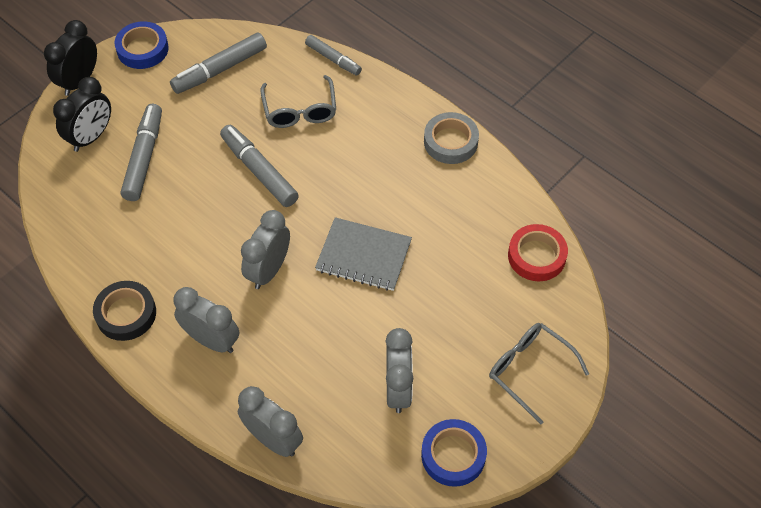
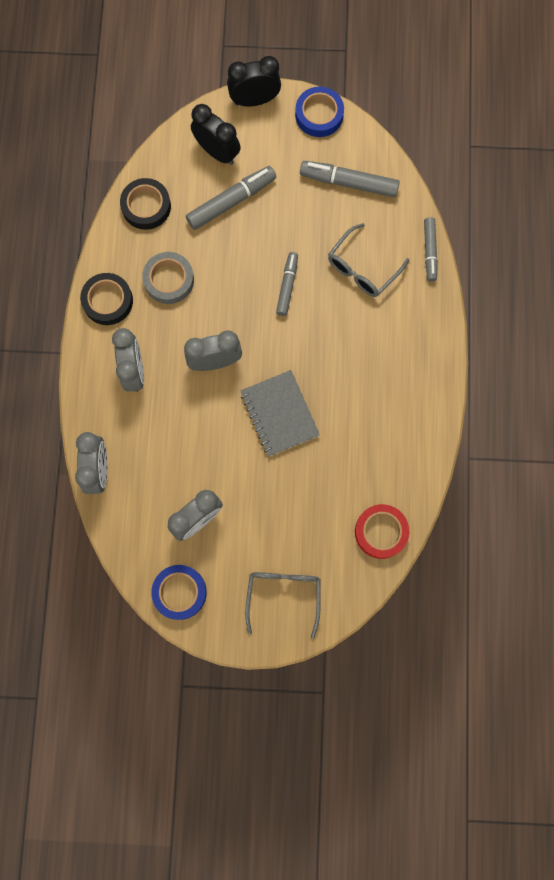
camera: 50 degrees right, 20 degrees up
(76, 221) = (146, 206): none -> black tape
(91, 137) = (217, 152): black clock -> black clock turned 135 degrees counterclockwise
(259, 171) = (287, 286): grey marker -> grey marker, size x0.64
(450, 142) = (428, 395): grey tape -> grey tape (169, 280)

